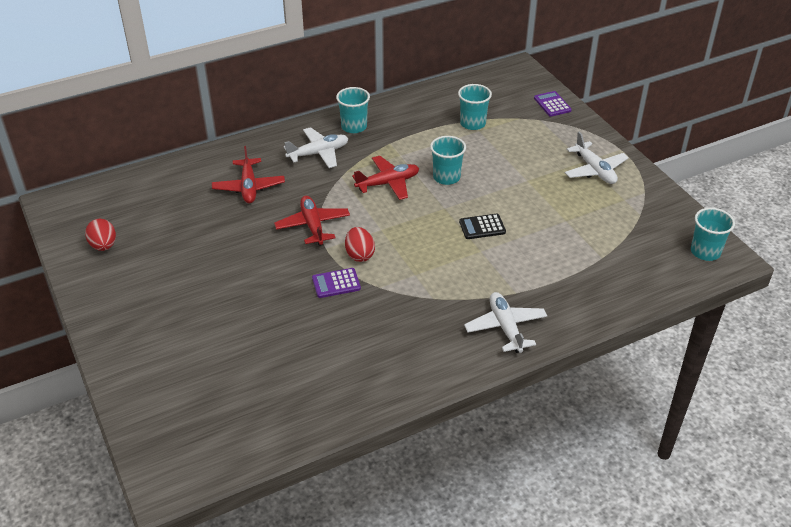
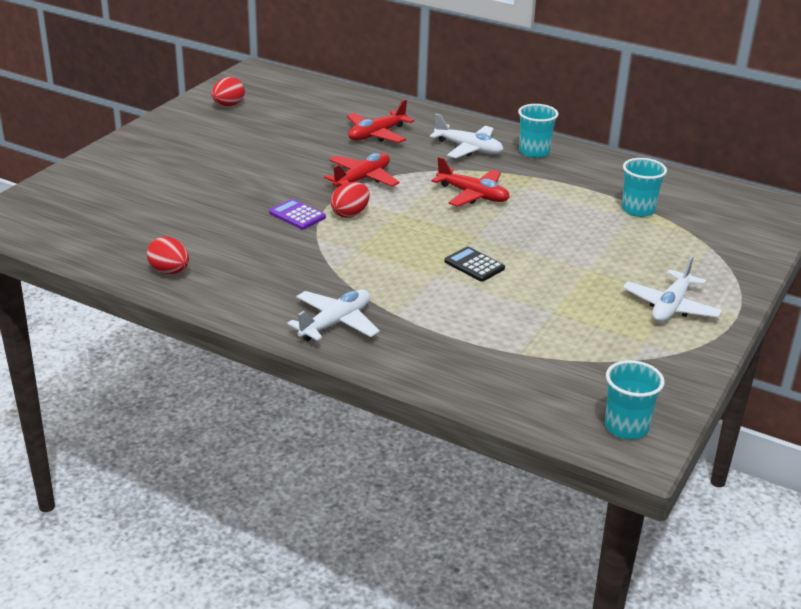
camera: 55 degrees right, 10 degrees down
(361, 391) = (169, 271): none -> red egg
(446, 177) = (526, 222): turquoise cup -> none
(552, 104) = (751, 246): purple calculator -> none

